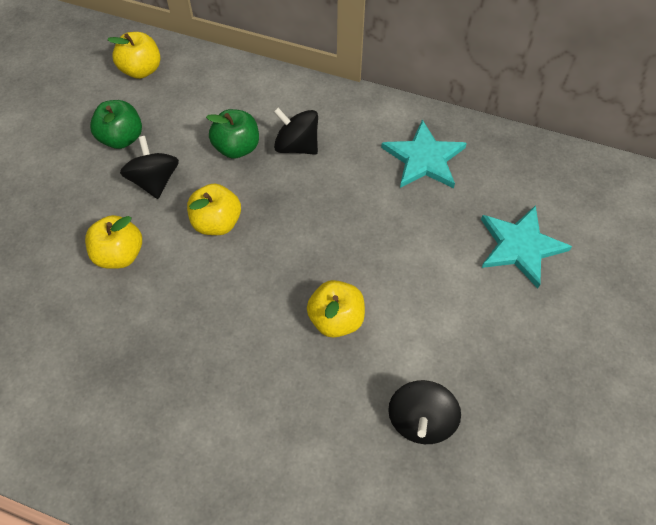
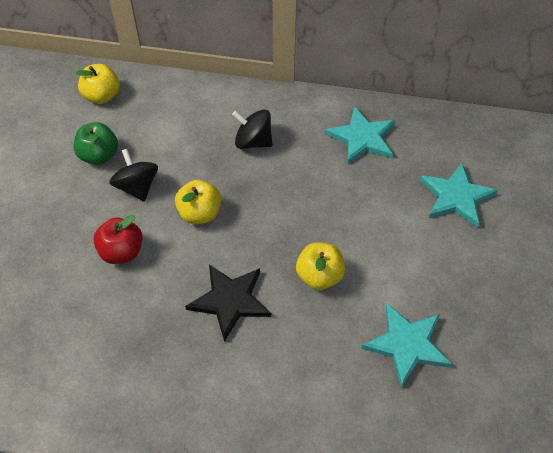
camera: 10 degrees left, 5 degrees down
(120, 254) = (122, 252): yellow apple -> red apple
(227, 332) = (230, 301): none -> black star
(237, 148) = (202, 150): green apple -> none
(420, 420) = (407, 345): black spinning top -> turquoise star

